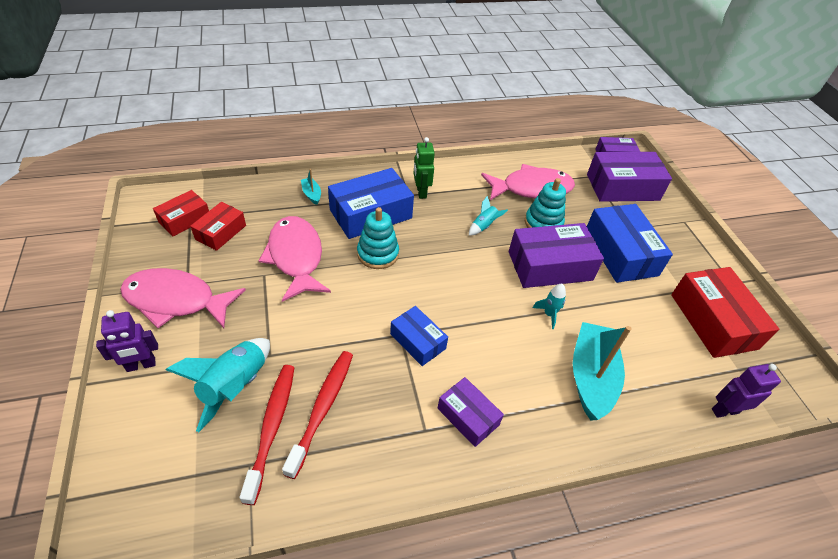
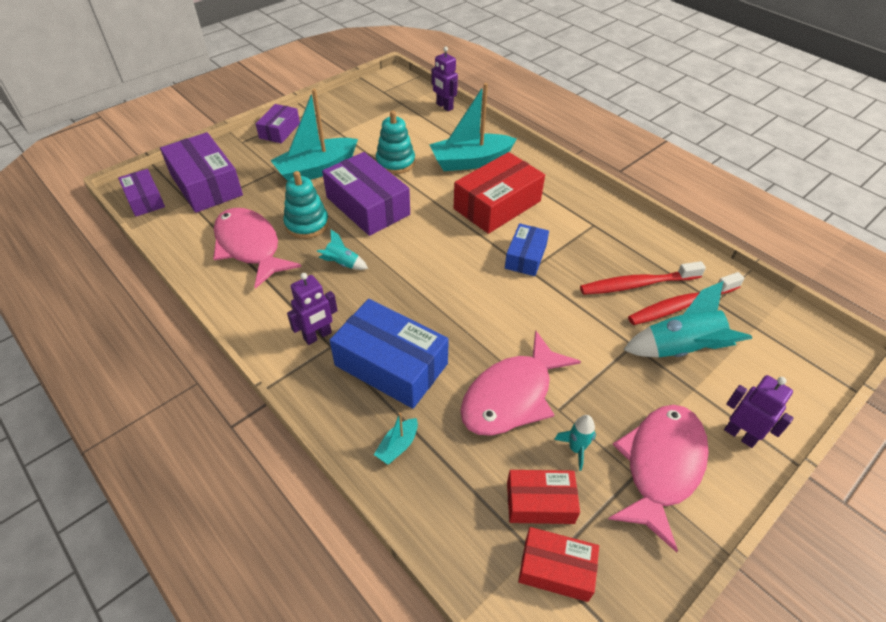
camera: 115 degrees left, 0 degrees up
(176, 301) = (660, 466): pink fish -> pink fish turned 135 degrees counterclockwise
(378, 254) = (449, 328): turquoise stacking toy -> turquoise stacking toy (395, 162)
(421, 192) = (318, 336): green robot -> purple robot
(468, 416) = (562, 208): purple box -> purple box (279, 130)
(549, 314) = (428, 193): turquoise rocket -> turquoise rocket (576, 449)
(620, 253) = (316, 170): blue box -> turquoise boat
(713, 321) = (364, 117): red box -> red box (497, 205)

